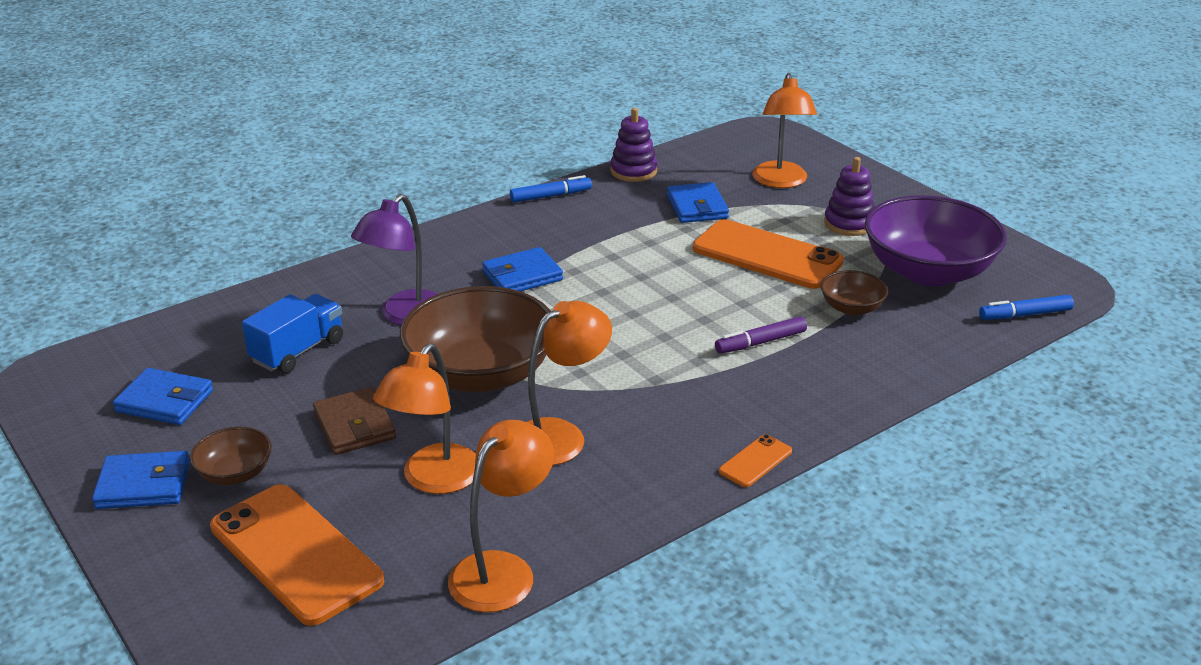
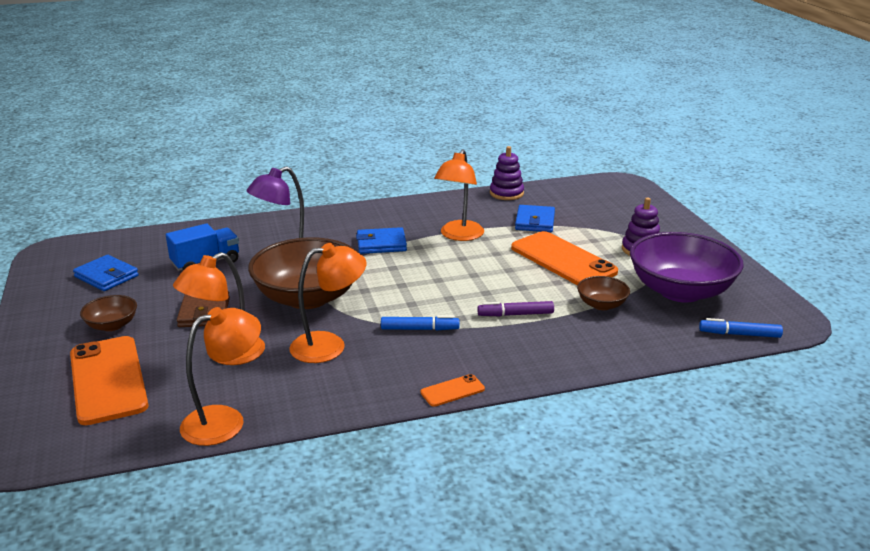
camera: 20 degrees right, 5 degrees down
(143, 485) = (56, 320): blue wallet -> none
(550, 196) = (437, 200): blue marker -> blue marker (419, 329)
(780, 182) = (609, 215): orange lamp -> orange lamp (459, 236)

